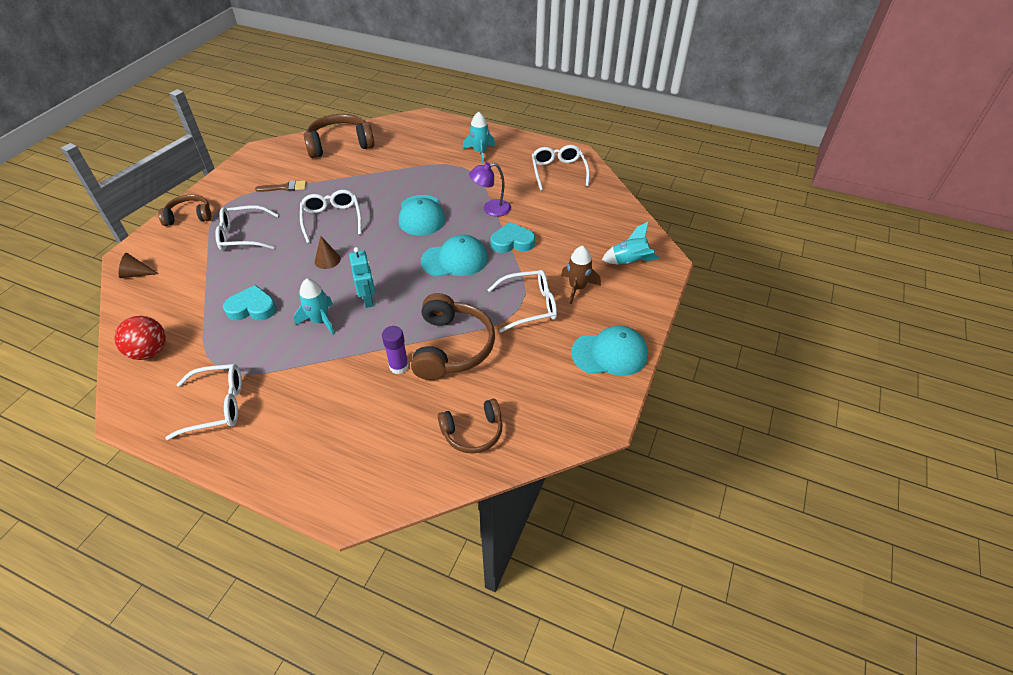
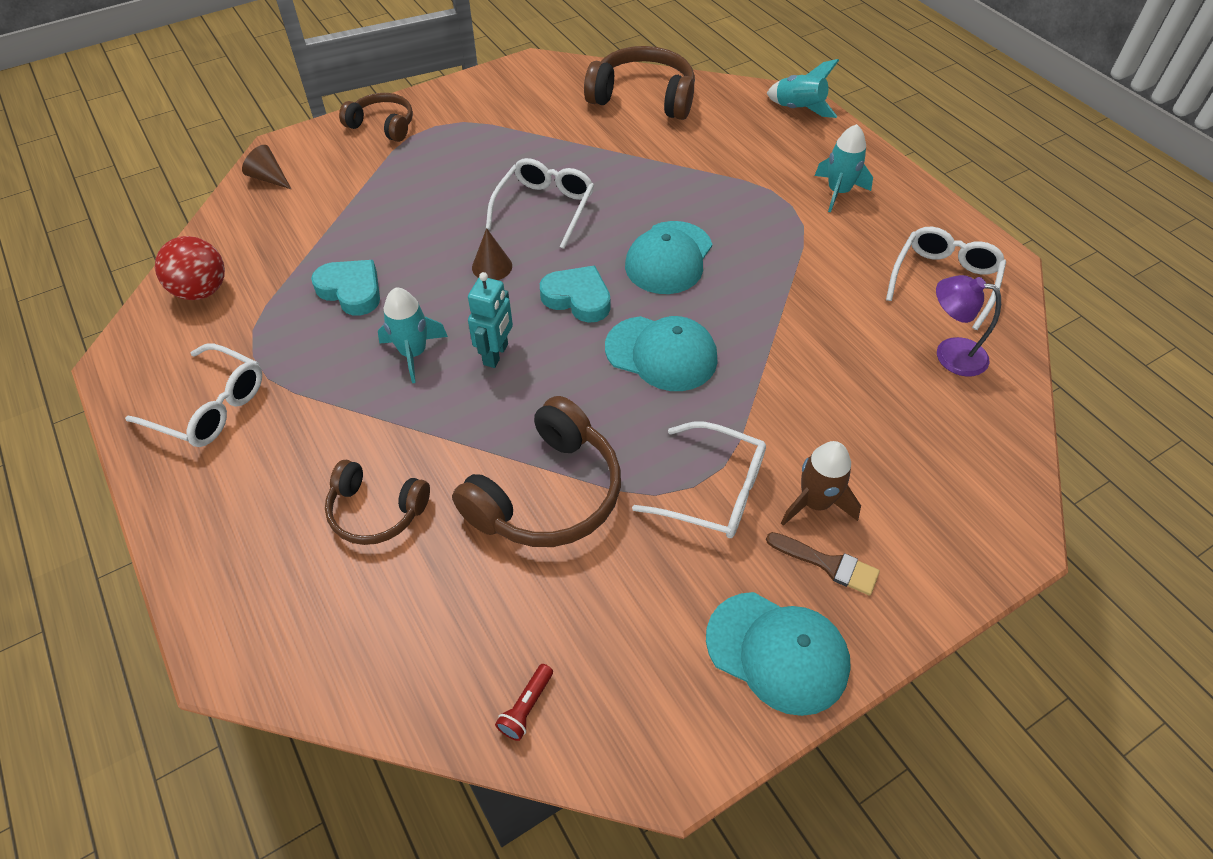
camera: 35 degrees right, 5 degrees up
(243, 236) = (420, 181): white glasses -> none
(285, 187) = (523, 133): brown brush -> brown brush (828, 564)
(399, 366) = (454, 481): purple glue stick -> none
(473, 432) = (468, 650): brown headphones -> brown headphones (376, 511)
(491, 209) = (781, 296): purple lamp -> purple lamp (950, 354)
(512, 242) = (771, 367): turquoise heart -> turquoise heart (577, 298)
(521, 438) = (526, 707): none -> red flashlight
(629, 262) = (944, 505): turquoise rocket -> turquoise rocket (798, 109)

